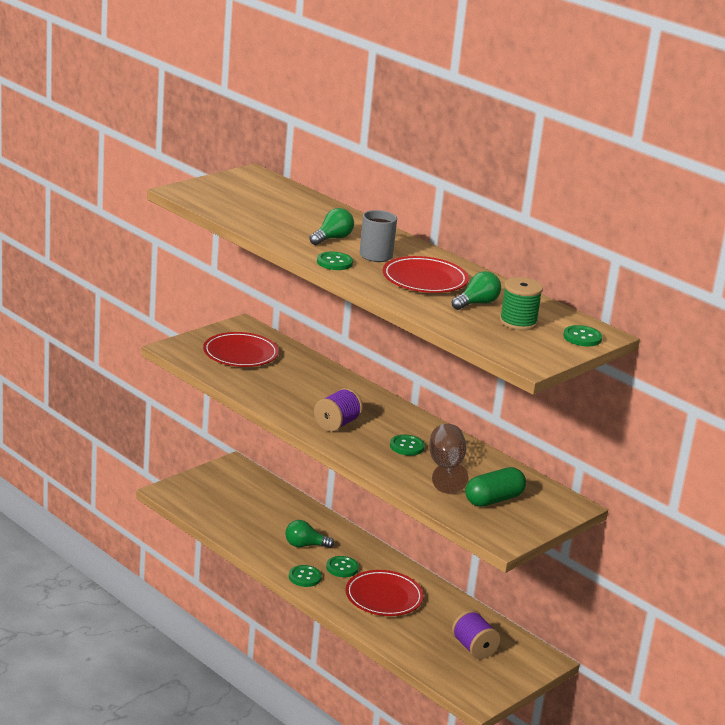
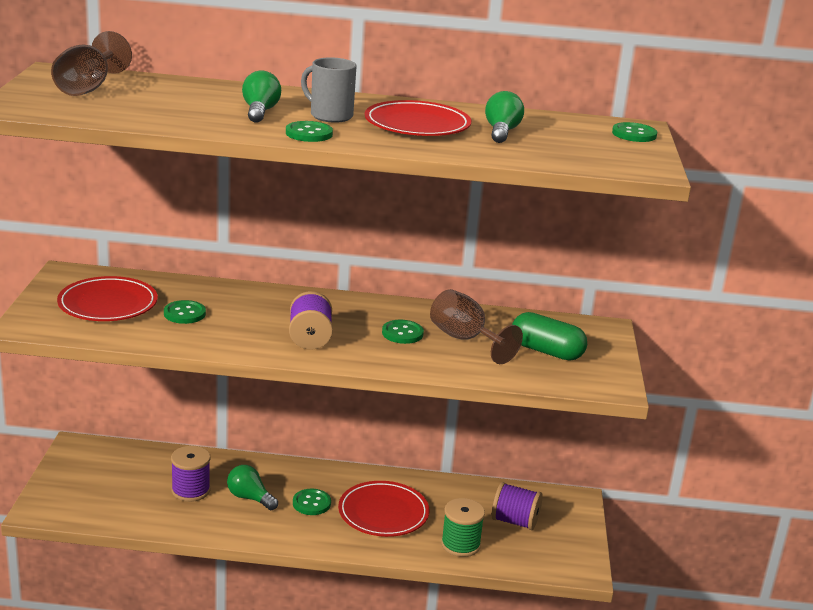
camera: 40 degrees left, 0 degrees up
(252, 191) = (88, 88): none -> brown goblet
(272, 523) = (190, 490): none -> purple spool
(305, 545) = (250, 498): green light bulb -> green light bulb turned 75 degrees clockwise
(305, 577) = (291, 532): green button -> green button (184, 314)
(493, 499) = (546, 351): green capsule -> green capsule turned 75 degrees counterclockwise
(518, 322) = (565, 138): green spool -> green spool (460, 544)

